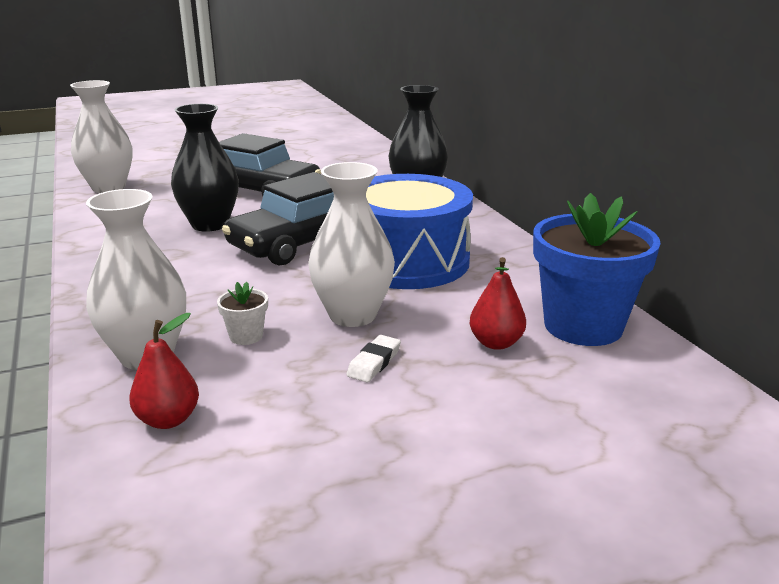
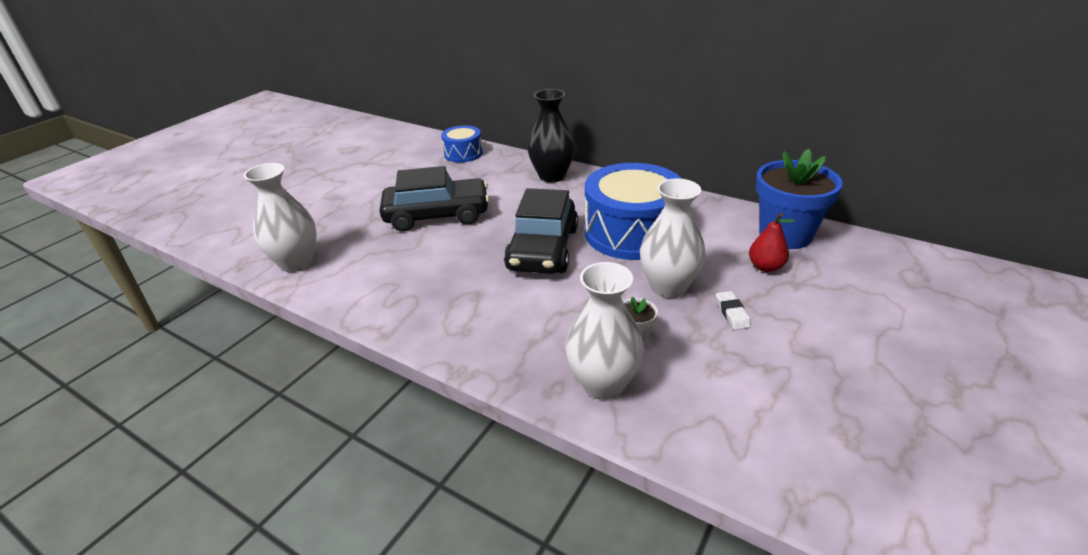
camera: 35 degrees left, 10 degrees up
(168, 419) = (695, 416): red pear -> none
(210, 224) = (451, 261): black vase -> none
(369, 157) = (463, 153): none -> blue drum

